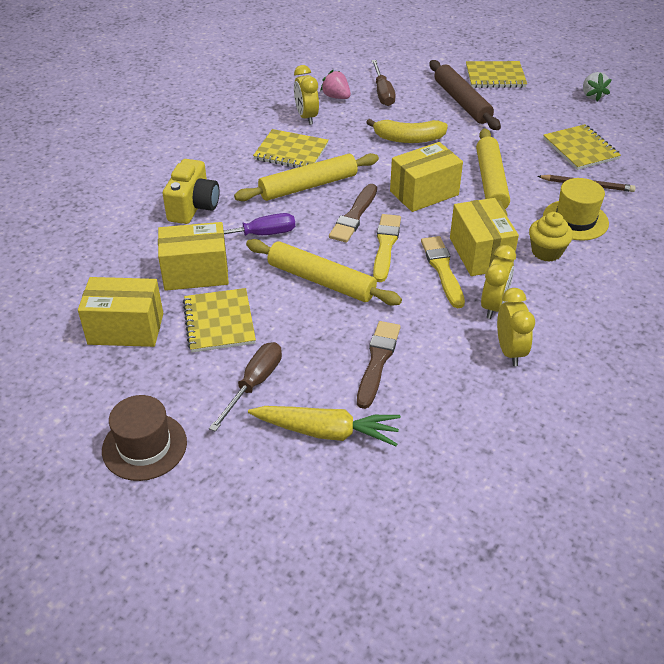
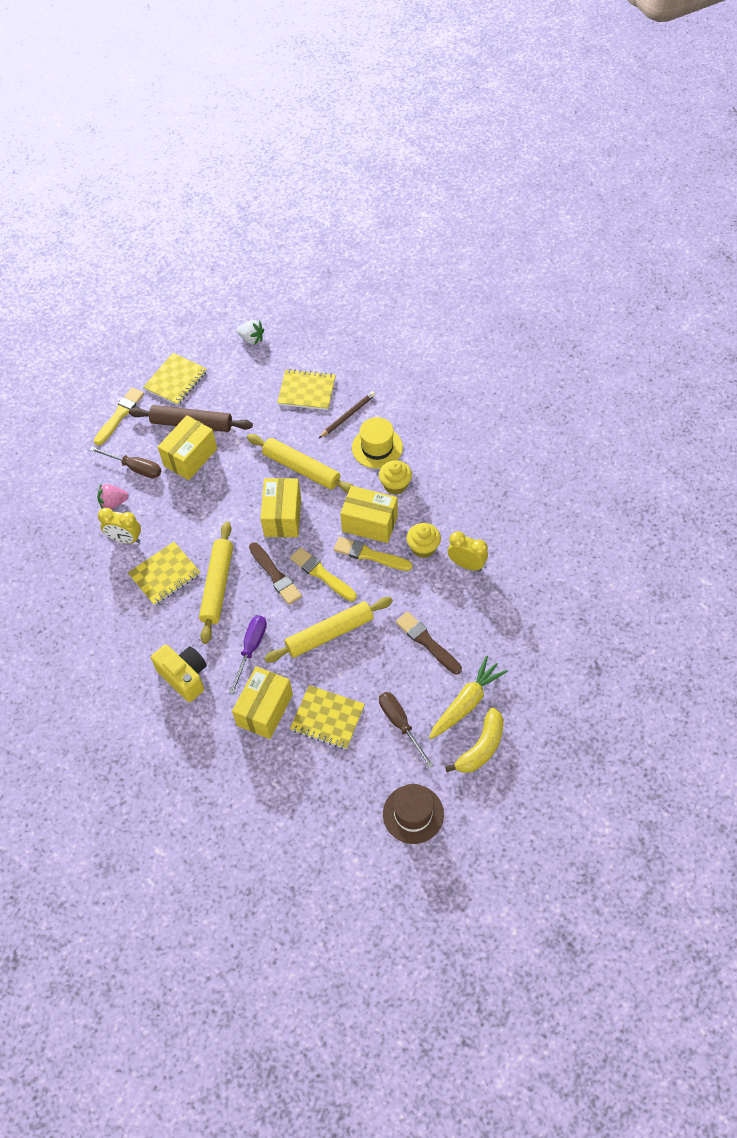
camera: 55 degrees left, 15 degrees up
(126, 329) = (294, 781): yellow box -> yellow box (190, 457)
(408, 139) = (210, 487): yellow banana -> yellow banana (481, 747)
(425, 65) = (119, 415): none -> yellow brush
(493, 306) = (423, 548): yellow clock -> yellow cupcake

